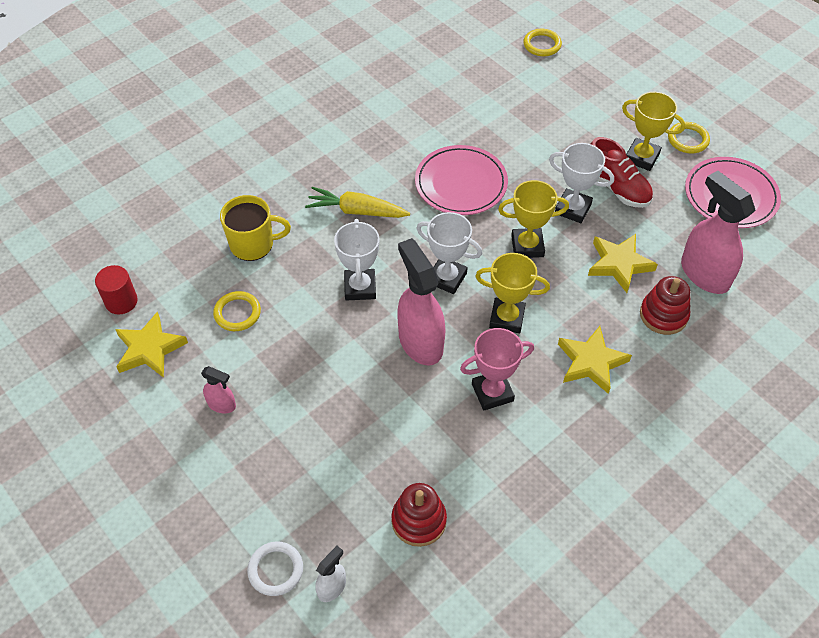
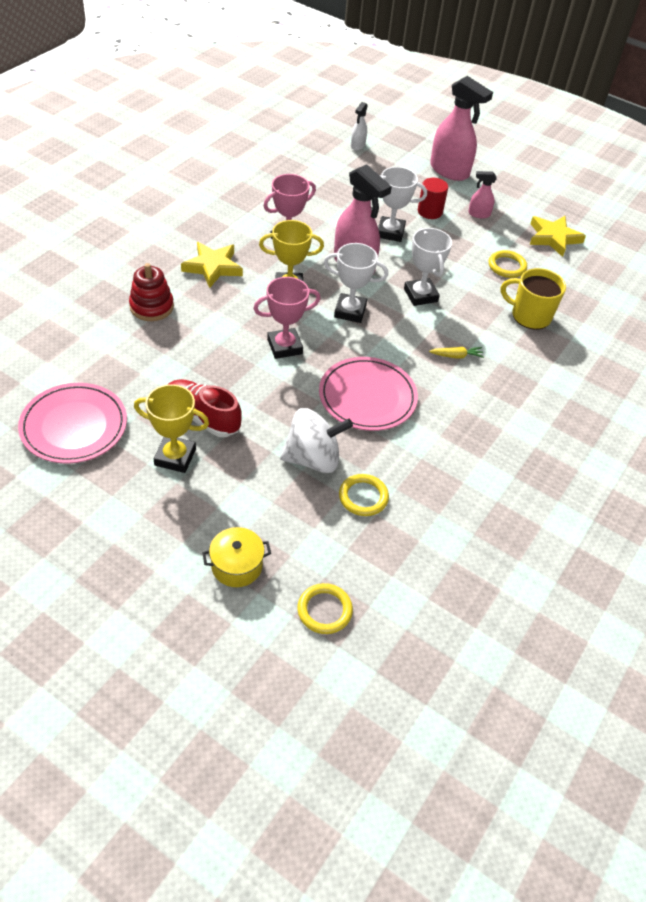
camera: 160 degrees right, 5 degrees down
(121, 301) = (600, 263): red cylinder -> red cylinder (430, 211)
(253, 244) = (530, 316): yellow mug -> yellow mug turned 45 degrees clockwise
(275, 570) = (394, 149): white ring -> none
(357, 211) = (456, 356): yellow carrot -> yellow carrot, size x0.53
(419, 520) = (317, 175): red stacking toy -> none
(525, 139) = (313, 458): none -> white spinning top
(527, 246) = (284, 346): yellow trophy -> pink trophy
(573, 209) = (246, 388): white trophy -> white trophy (390, 232)
(599, 77) = (236, 566): none -> yellow pot
(619, 264) = (194, 342): yellow star -> none
(688, 140) = (118, 489): yellow ring -> yellow ring (363, 497)
(704, 274) = (111, 344): pink spray bottle -> pink spray bottle (449, 171)

